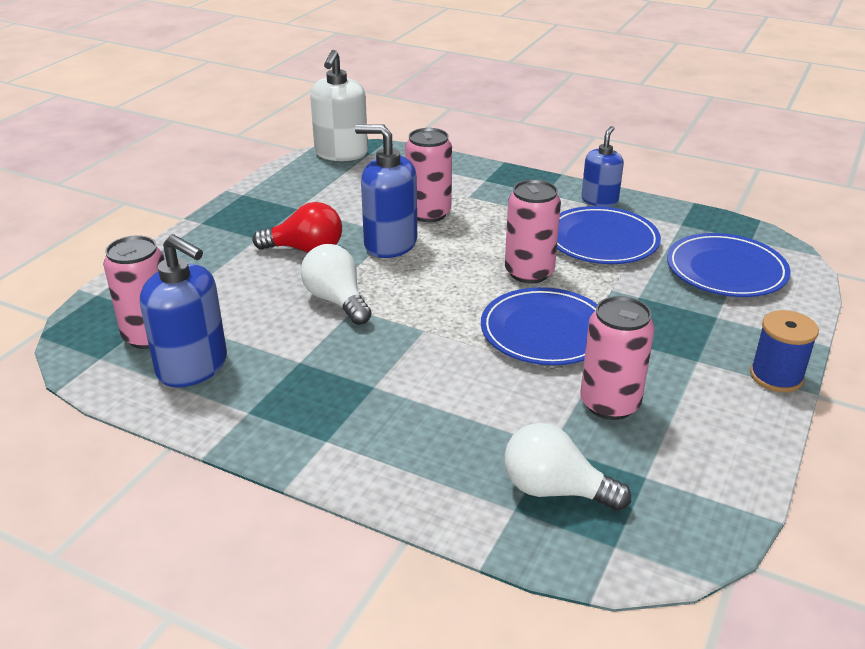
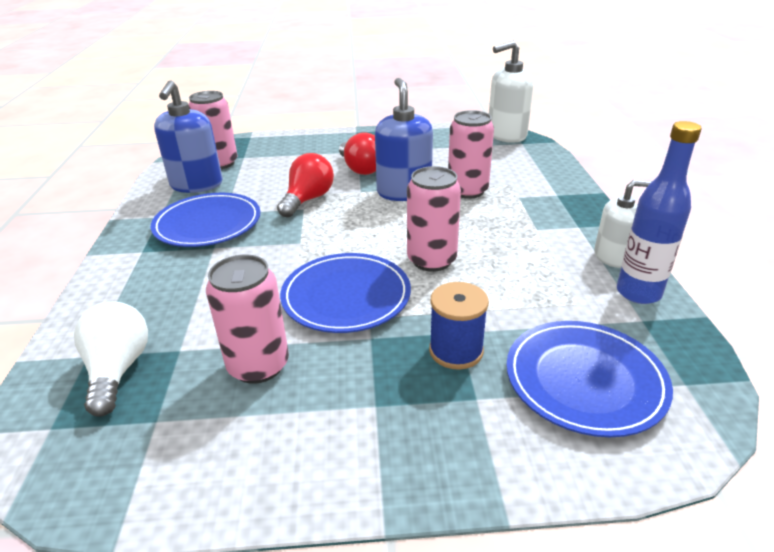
camera: 60 degrees right, 0 degrees up
(337, 301) = (308, 200): white light bulb -> red light bulb
(599, 200) = (612, 257): blue soap dispenser -> white soap dispenser
(602, 240) = (536, 280): blue plate -> blue plate (208, 224)
(651, 211) = (638, 293): none -> blue bottle
(776, 376) = (393, 482): blue spool -> blue spool (456, 351)

